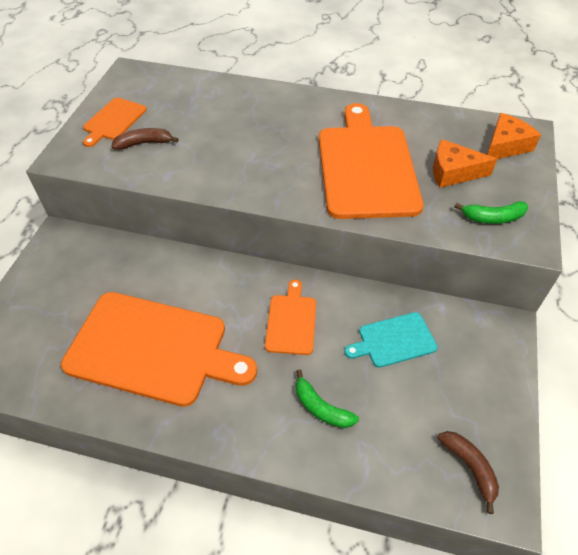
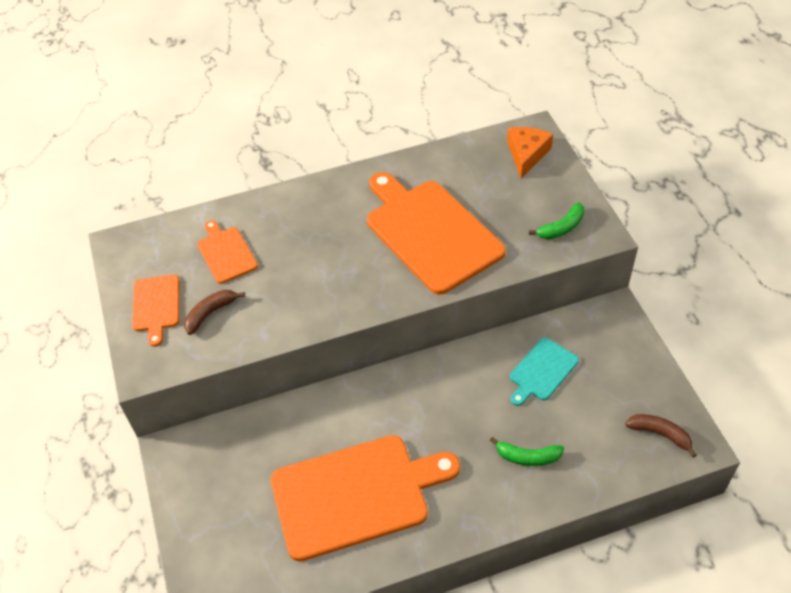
camera: 30 degrees left, 0 degrees up
(291, 321) = (451, 403): orange cutting board -> orange cutting board (226, 253)
(453, 172) = (503, 201): orange cheese -> none

